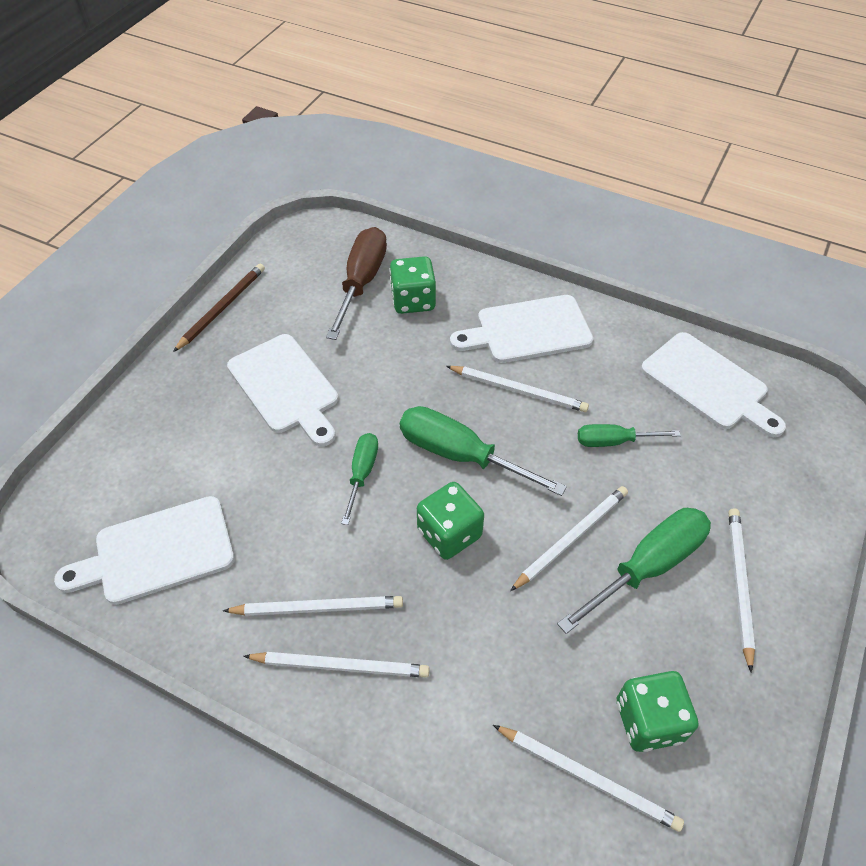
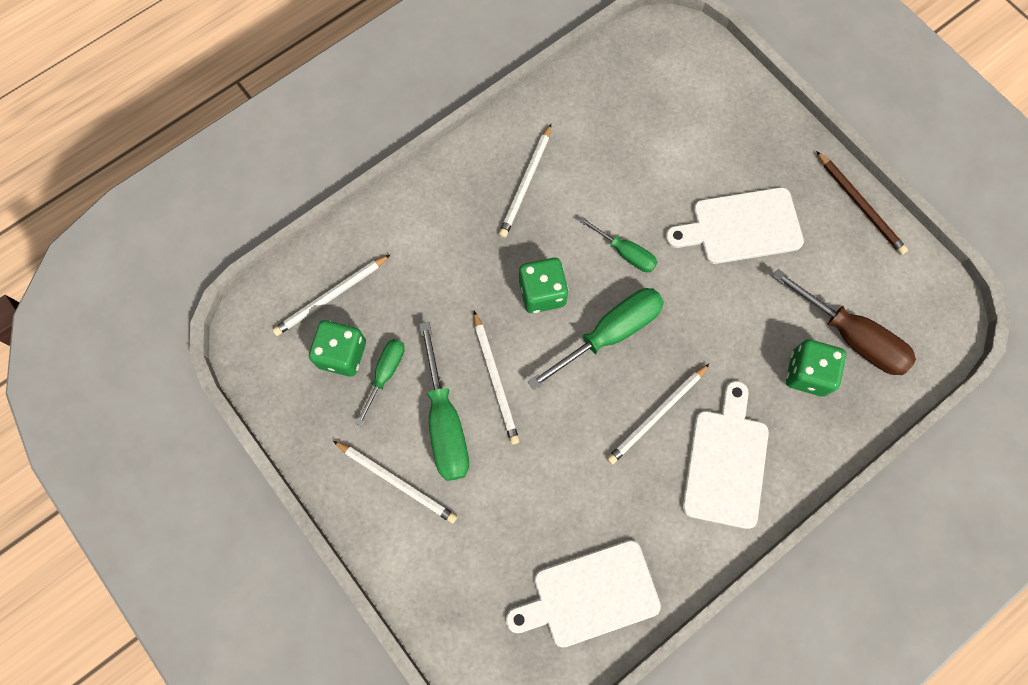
camera: 115 degrees right, 20 degrees up
(157, 552) = (619, 97): white cutting board -> none
(341, 666) = (477, 183): white pencil -> none
(613, 441) = (567, 466): green screwdriver -> green screwdriver (385, 374)

